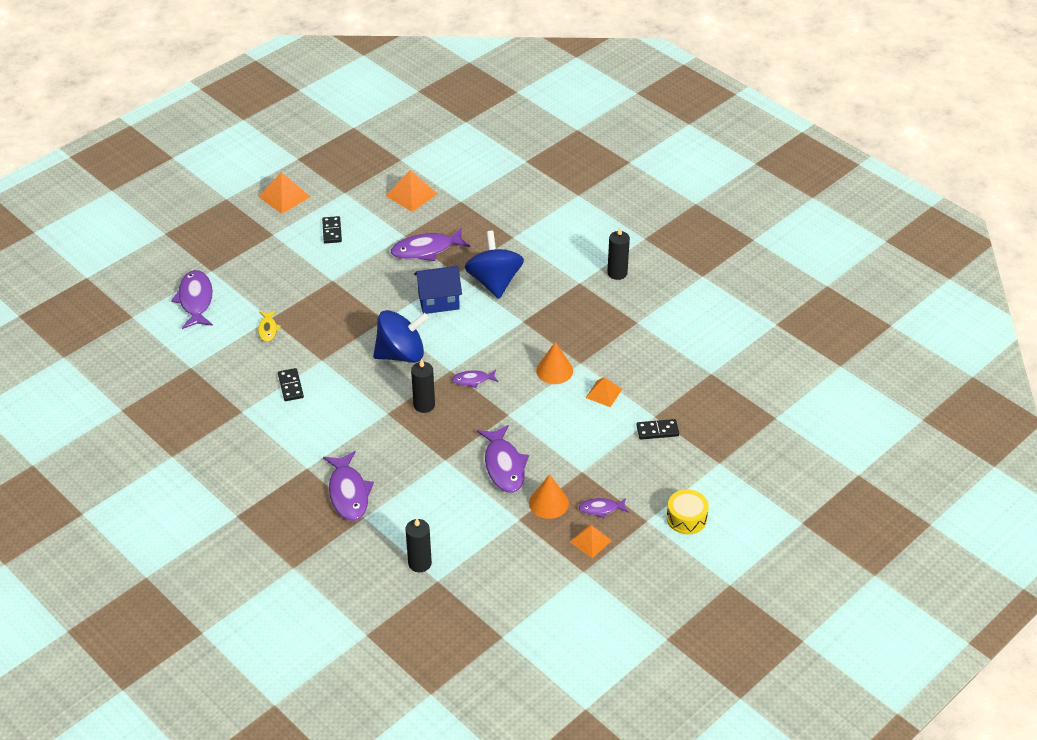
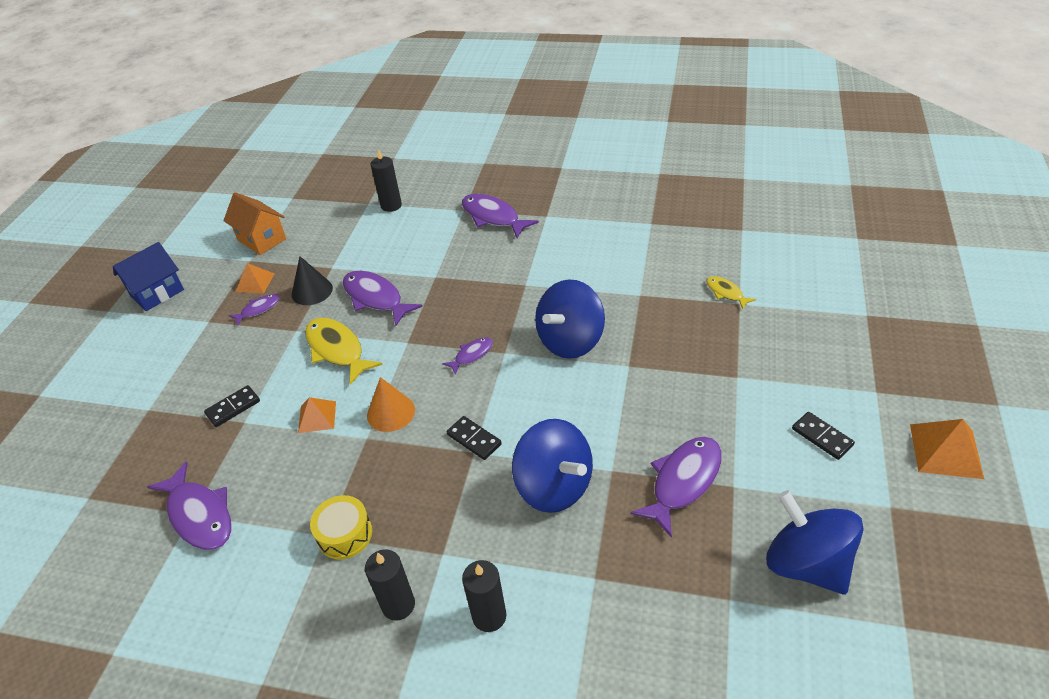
camera: 150 degrees right, 0 degrees up
(195, 300) = (831, 280): purple fish -> purple fish (199, 515)
(291, 386) = (637, 260): black domino -> black domino (474, 439)
(411, 194) = (806, 563): orange pyramid -> blue spinning top
(424, 405) = (498, 308): black candle -> black candle (489, 616)
(438, 301) = (593, 420): blue house -> blue house (157, 293)
(548, 503) = (312, 291): orange cone -> black cone
(560, 592) = (262, 239): none -> orange house
(561, 436) = (337, 350): none -> yellow fish
(686, 518) = (168, 341): yellow drum -> yellow drum (345, 534)

